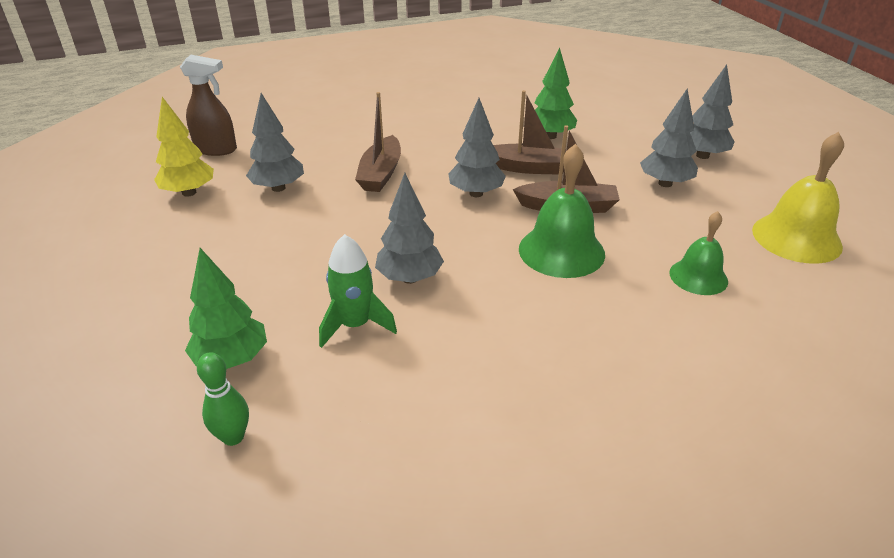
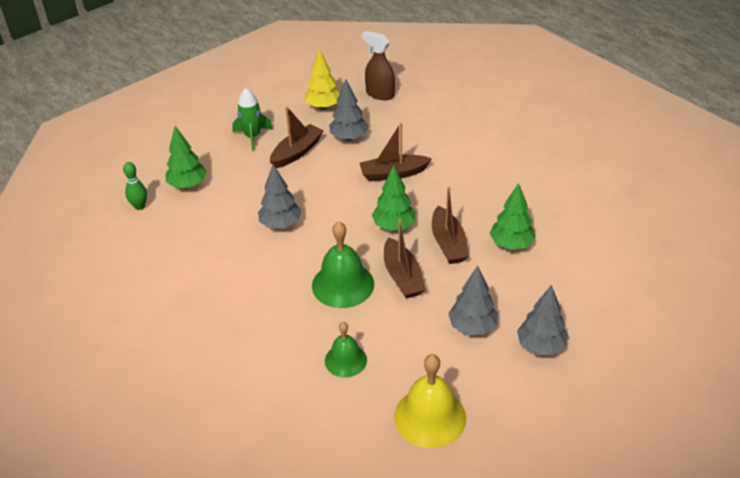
camera: 70 degrees right, 5 degrees up
(216, 149) = (380, 94): brown spray bottle -> brown spray bottle turned 135 degrees clockwise
(264, 233) = (297, 152): none -> brown boat
(355, 325) = (230, 217): green rocket -> green rocket (252, 137)
(476, 193) = (394, 226): grey tree -> green tree

